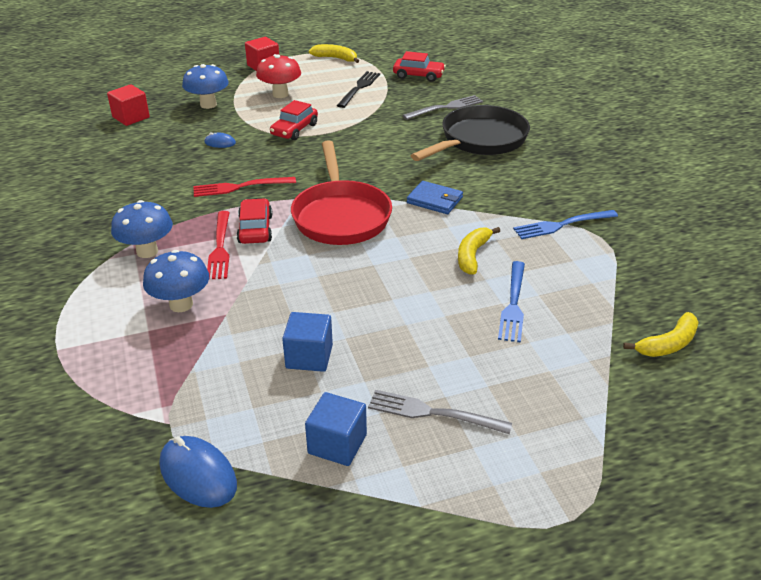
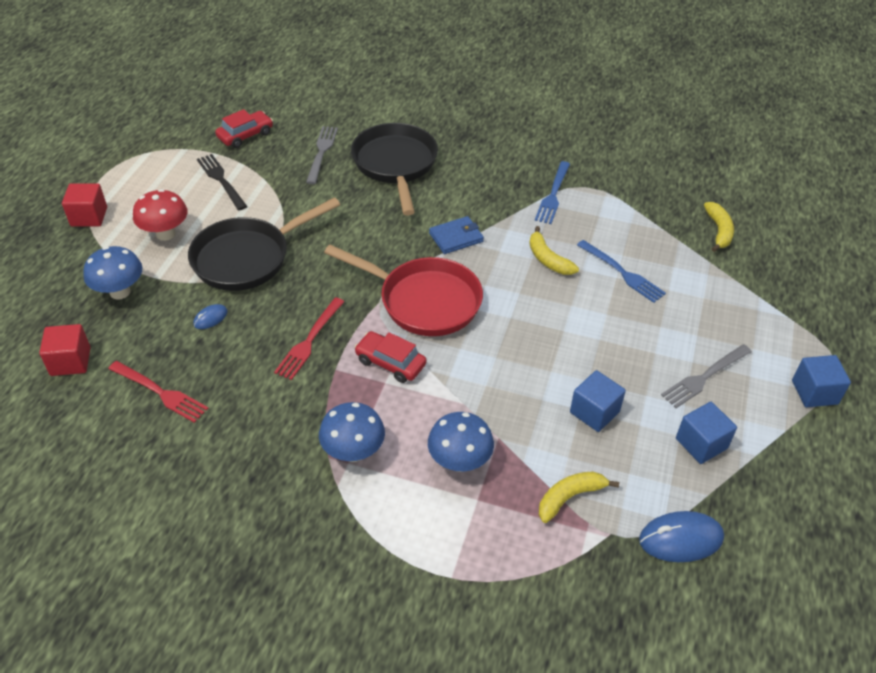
camera: 55 degrees left, 10 degrees up
(220, 248) = (397, 399): red fork -> red fork (161, 392)
(294, 130) = (247, 258): red car -> black pan
(336, 58) = (141, 163): yellow banana -> yellow banana (569, 497)
(507, 512) = (814, 392): none -> blue cube

